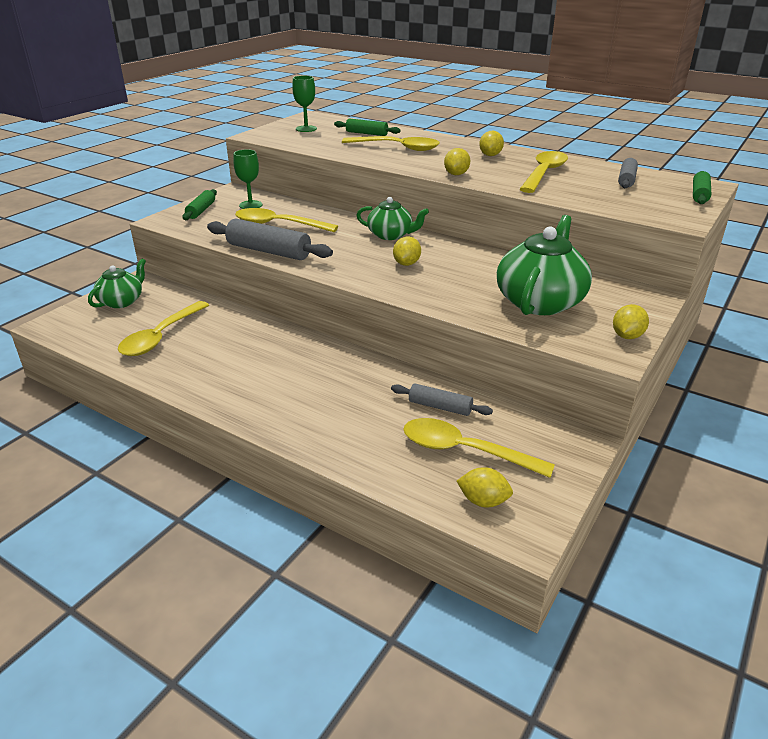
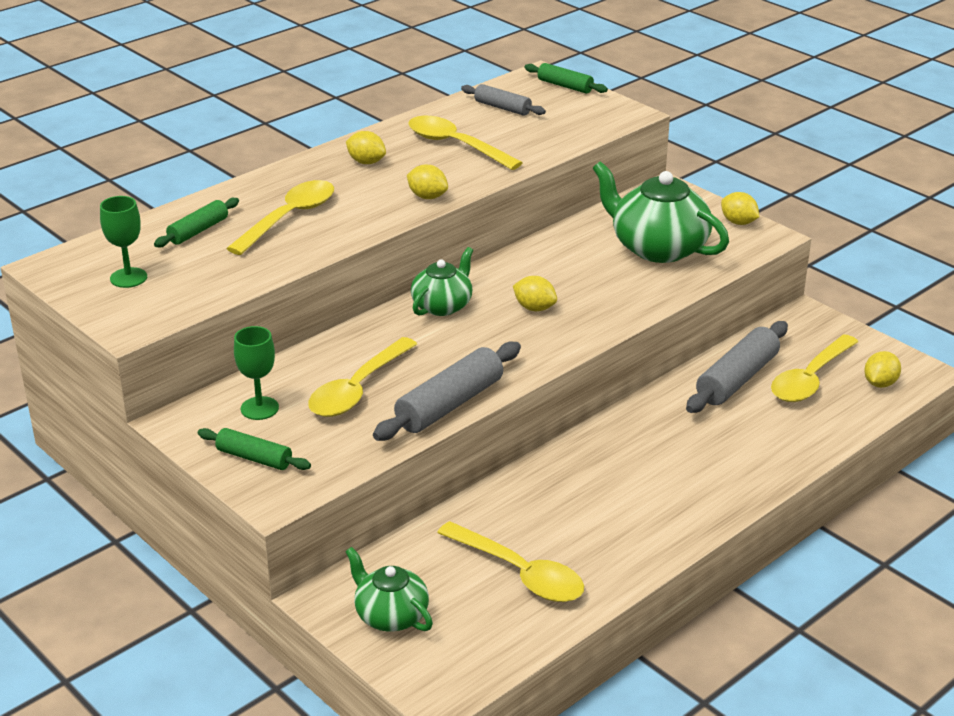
camera: 75 degrees left, 0 degrees up
(440, 407) = (737, 379): grey rolling pin -> grey rolling pin, size x1.68

